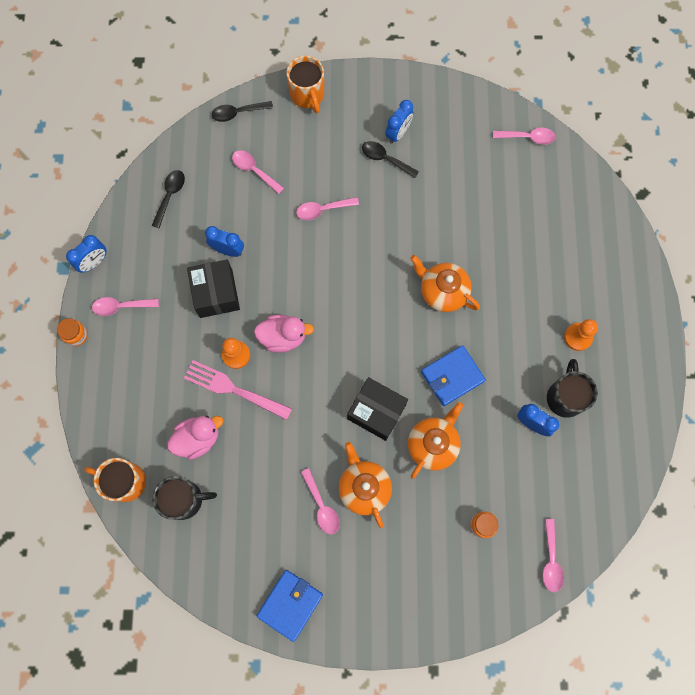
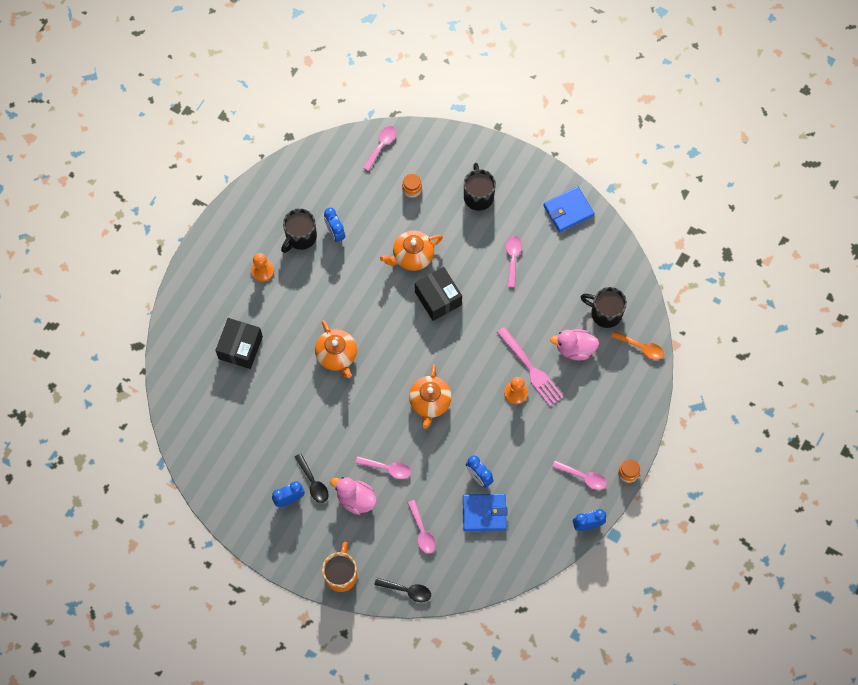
camera: 150 degrees left, 5 degrees down
(125, 481) = (641, 347): orange mug -> orange spoon
(170, 195) = (500, 547): black spoon -> none
(216, 294) = (506, 447): black box -> black box (240, 347)
(283, 337) = (474, 387): pink duck -> pink duck (356, 499)
(364, 487) = (476, 254): orange teapot -> orange teapot (430, 402)
(403, 562) = (478, 195): none -> black mug
(452, 376) = (369, 293): blue wallet -> blue wallet (484, 513)
(528, 137) = (191, 437): pink spoon -> none

